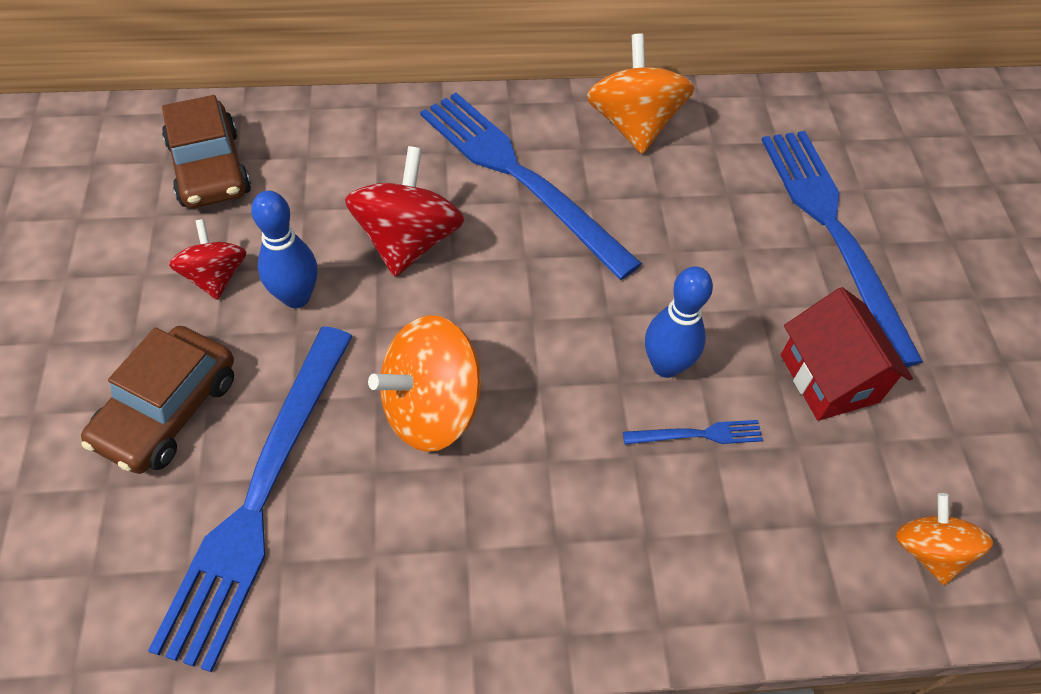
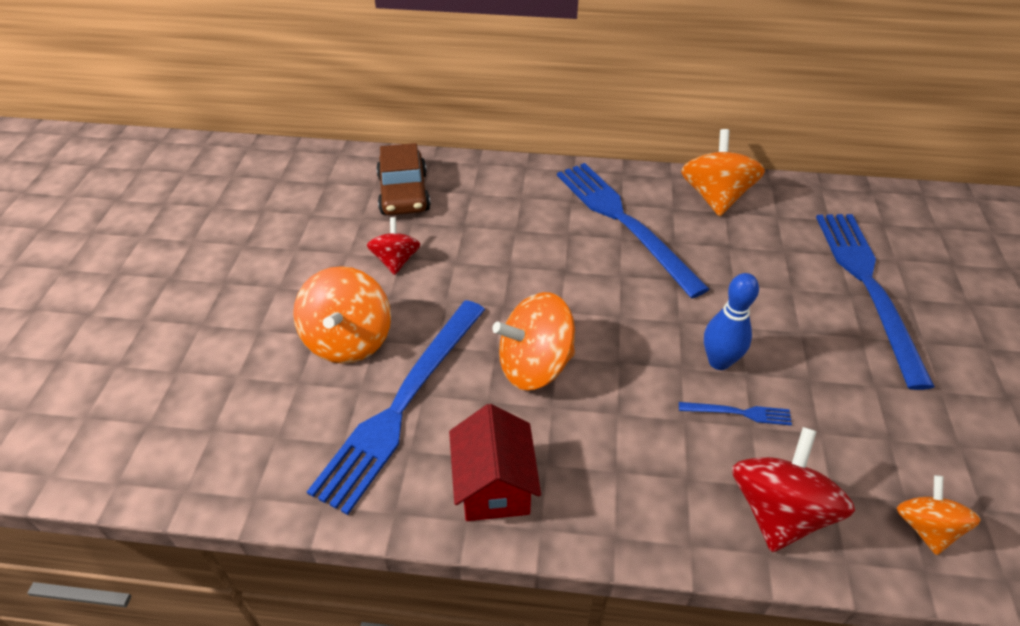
camera: 15 degrees right, 10 degrees down
(168, 410) = (348, 340): brown car -> orange spinning top
(296, 297) = (449, 280): blue bowling pin -> none
(408, 241) = (535, 254): red spinning top -> red spinning top (778, 511)
(829, 378) = (852, 388): red house -> red house (494, 485)

